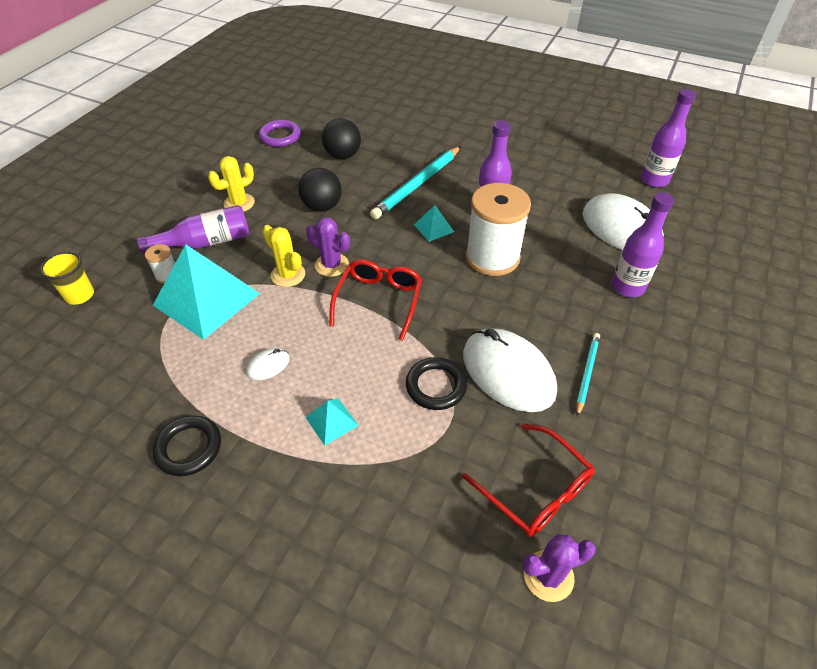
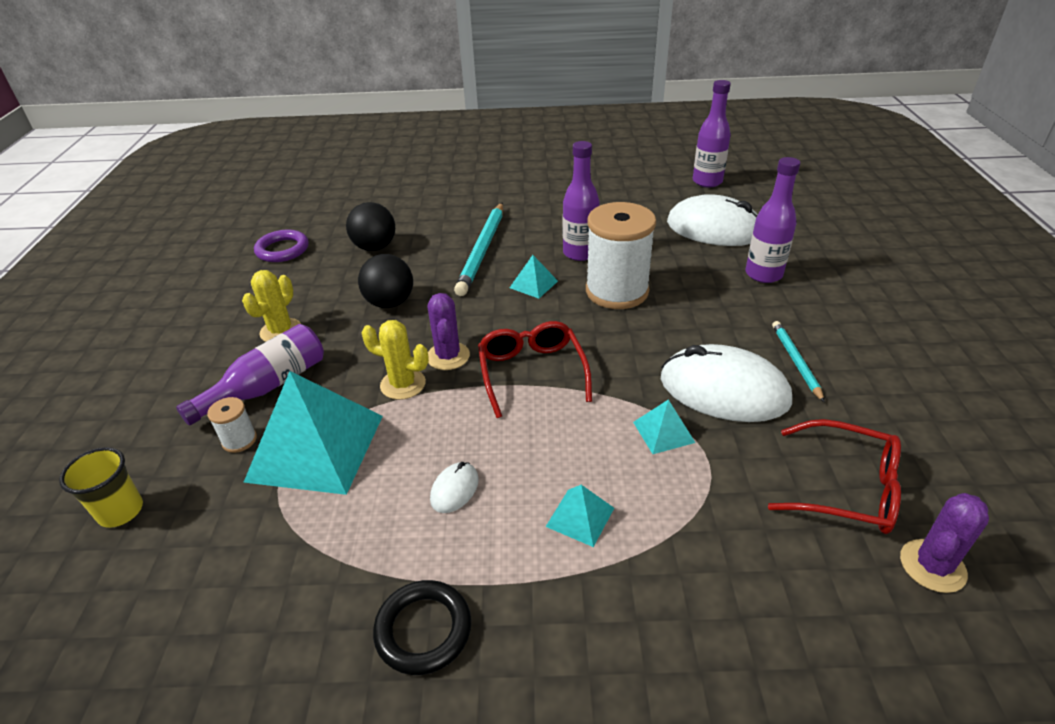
camera: 25 degrees left, 10 degrees down
(331, 265) = (448, 356): purple cactus -> purple cactus turned 75 degrees clockwise
(436, 386) = (663, 432): black ring -> turquoise pyramid

